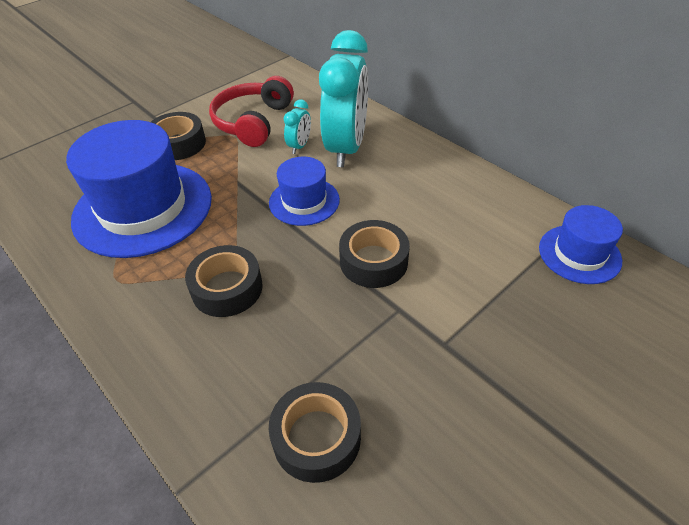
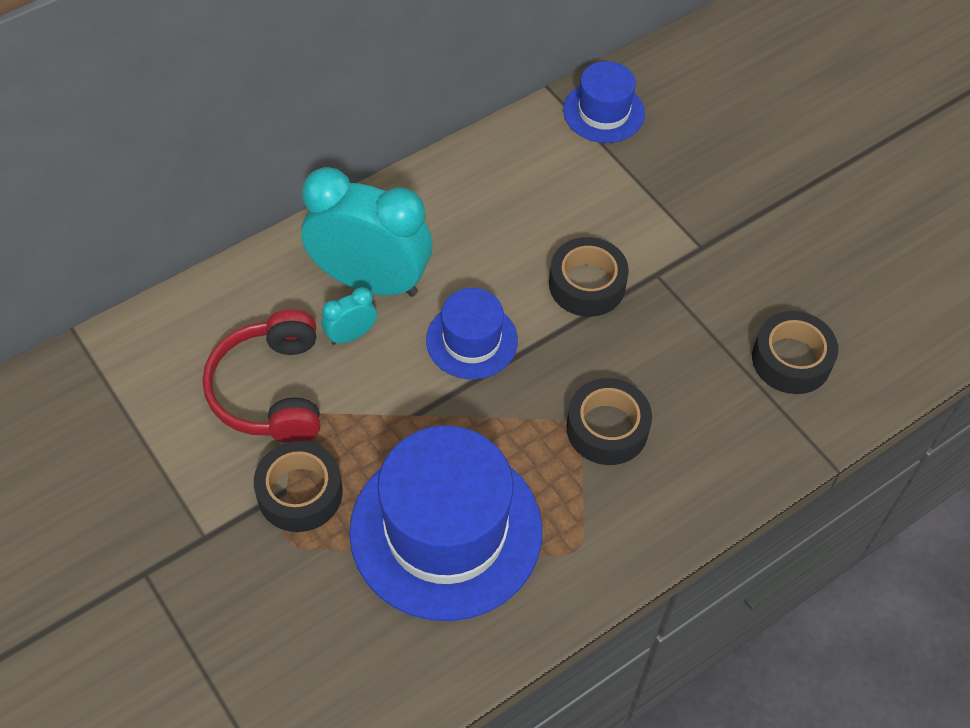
camera: 85 degrees left, 10 degrees up
(253, 122) = (270, 390): red headphones -> red headphones turned 60 degrees clockwise
(299, 146) = (351, 335): turquoise clock -> turquoise clock turned 60 degrees counterclockwise

